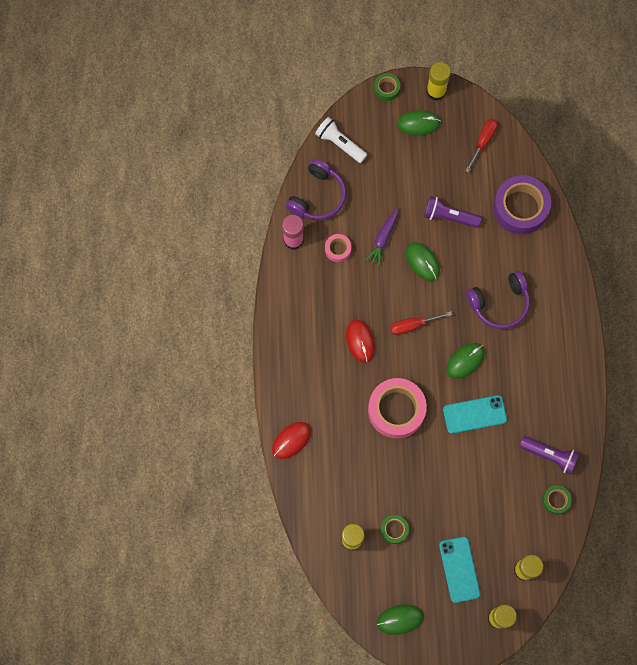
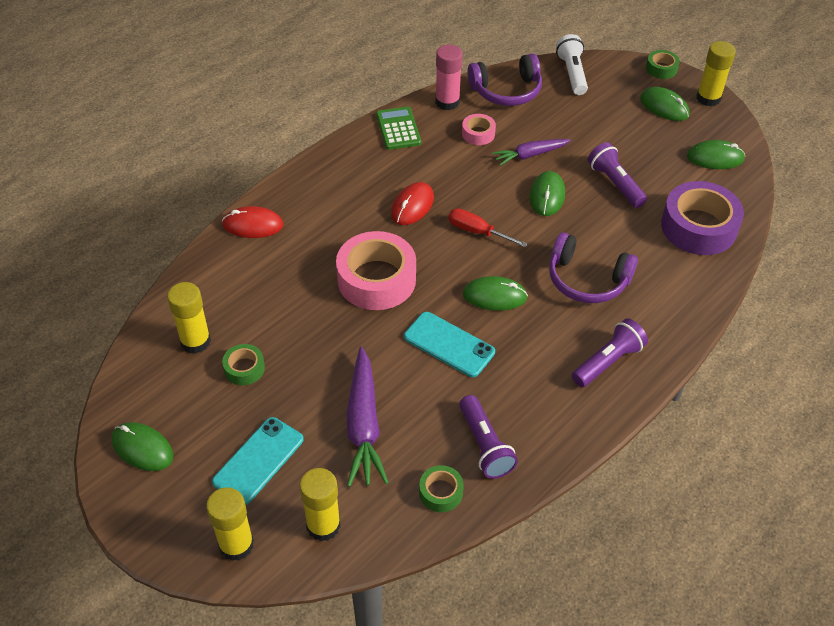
camera: 45 degrees right, 25 degrees down
(289, 290) = (398, 129): none -> green calculator
(483, 142) = (715, 158): red screwdriver -> green mouse
(485, 501) = (364, 425): none -> purple carrot
(557, 348) = (608, 361): none -> purple flashlight

